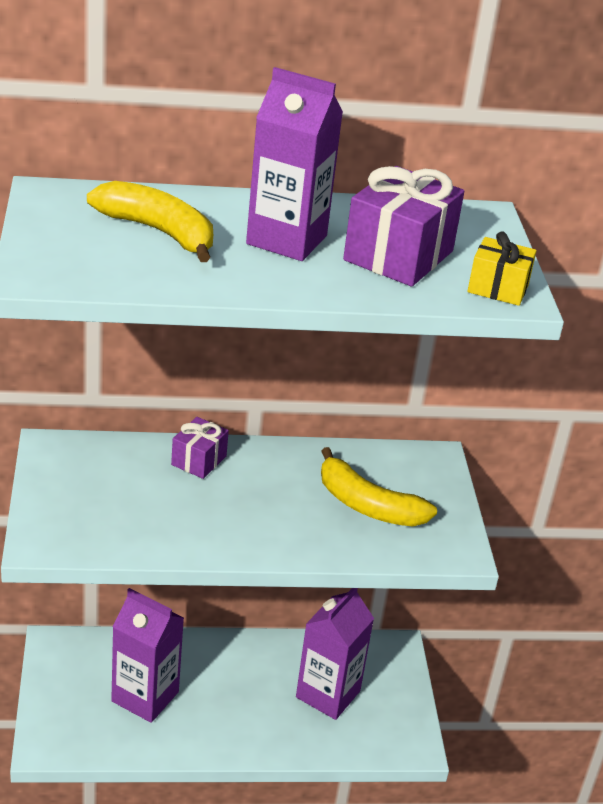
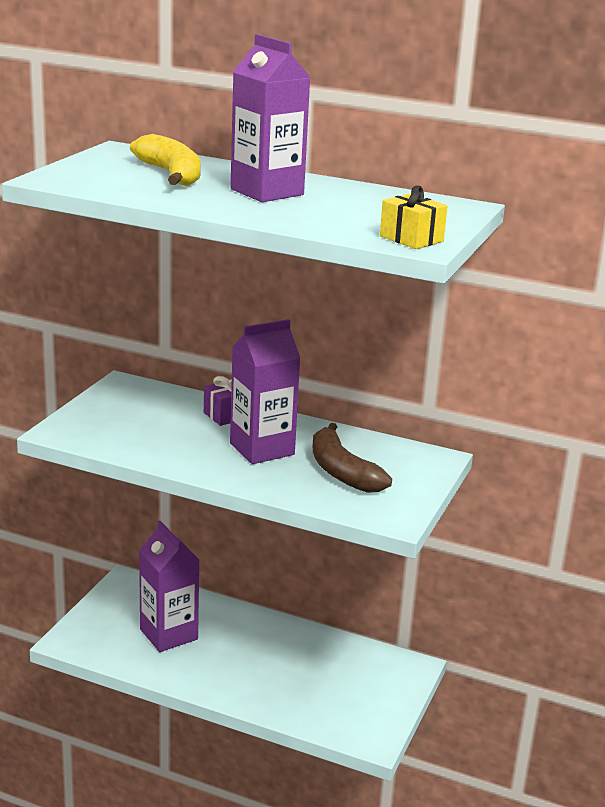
camera: 30 degrees right, 10 degrees down
(328, 694) = (323, 679): purple carton -> purple carton (262, 449)
(367, 505) = (342, 471): yellow banana -> brown banana
(398, 255) = (349, 212): purple gift -> none

